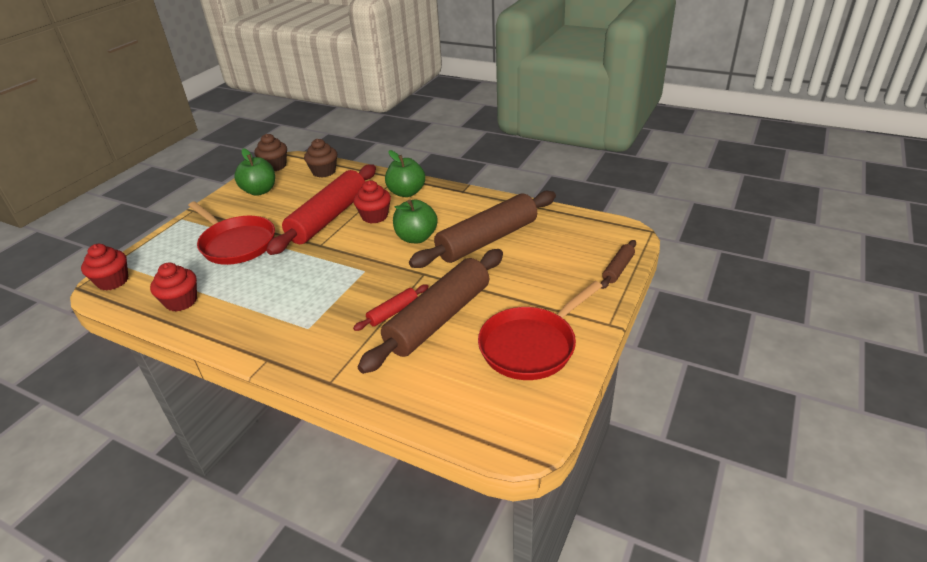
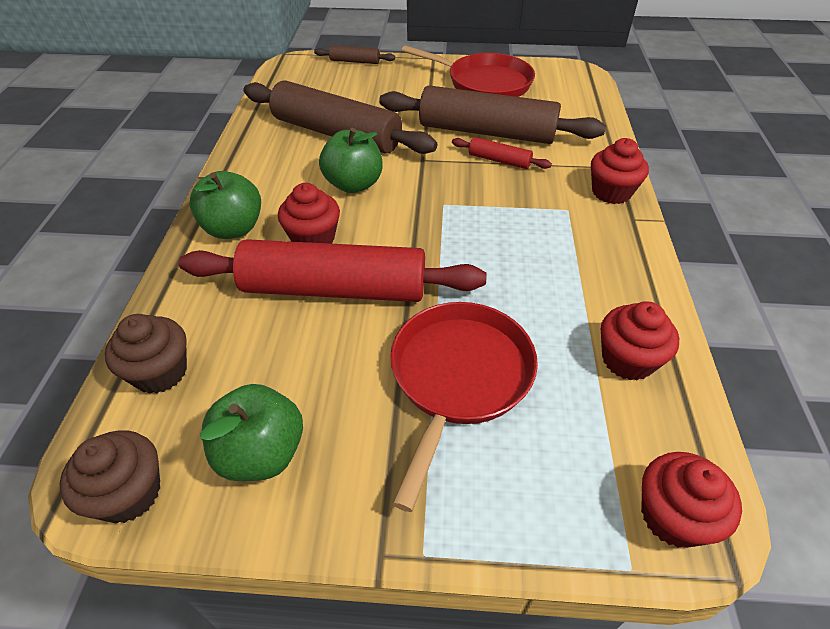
camera: 115 degrees left, 10 degrees up
(303, 361) = (611, 192): none -> red cupcake

